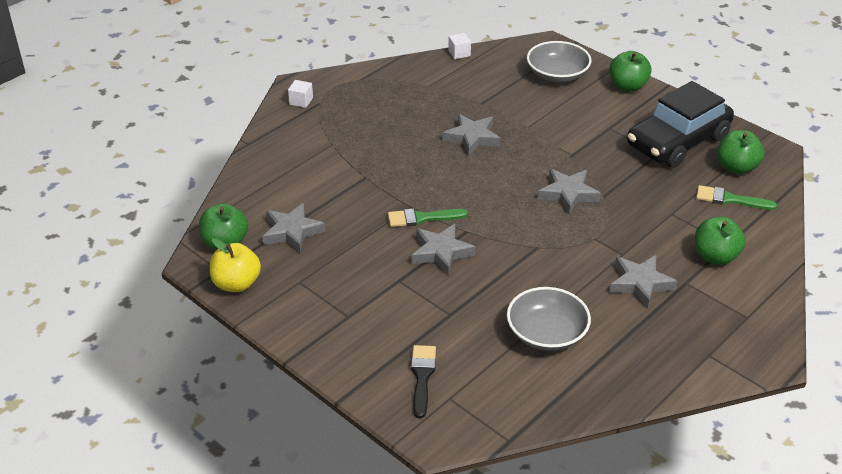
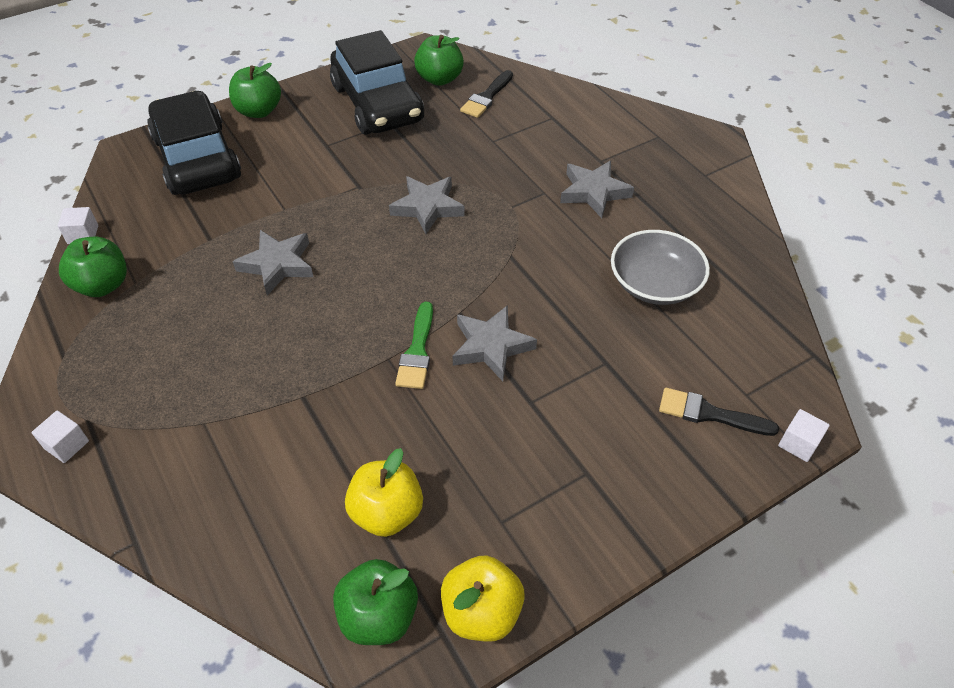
camera: 75 degrees left, 10 degrees up
(292, 231) = (387, 512): grey star -> yellow apple
(412, 431) = (798, 443): none -> white cube
(557, 74) = (197, 158): grey bowl -> black car
(715, 256) = (568, 131): green apple -> green apple (103, 285)
(730, 199) = (486, 97): green brush -> black brush

